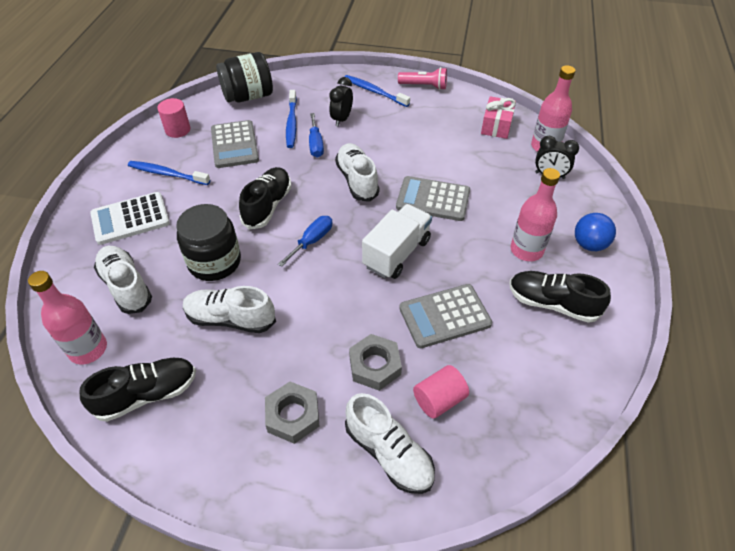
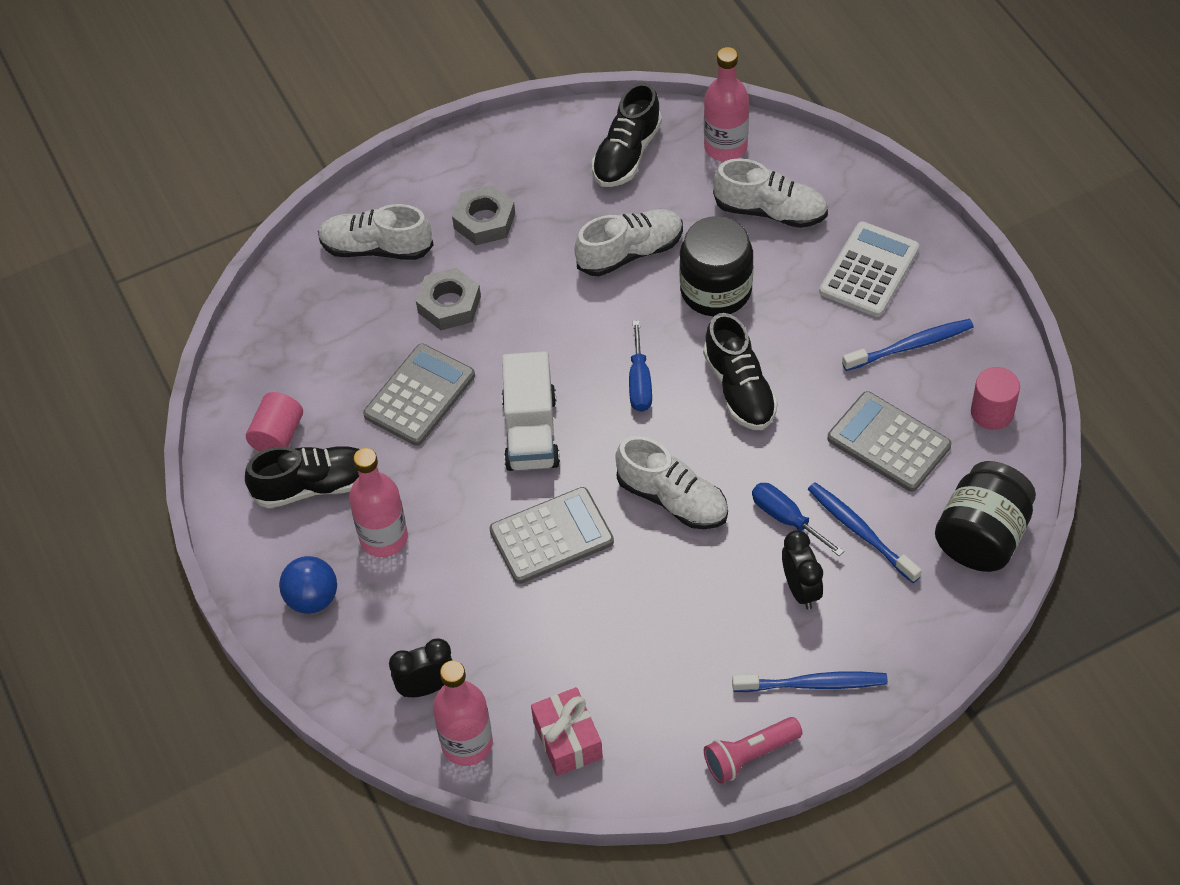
camera: 145 degrees right, 5 degrees up
(439, 399) = (365, 315): pink cylinder -> pink cylinder (278, 435)

